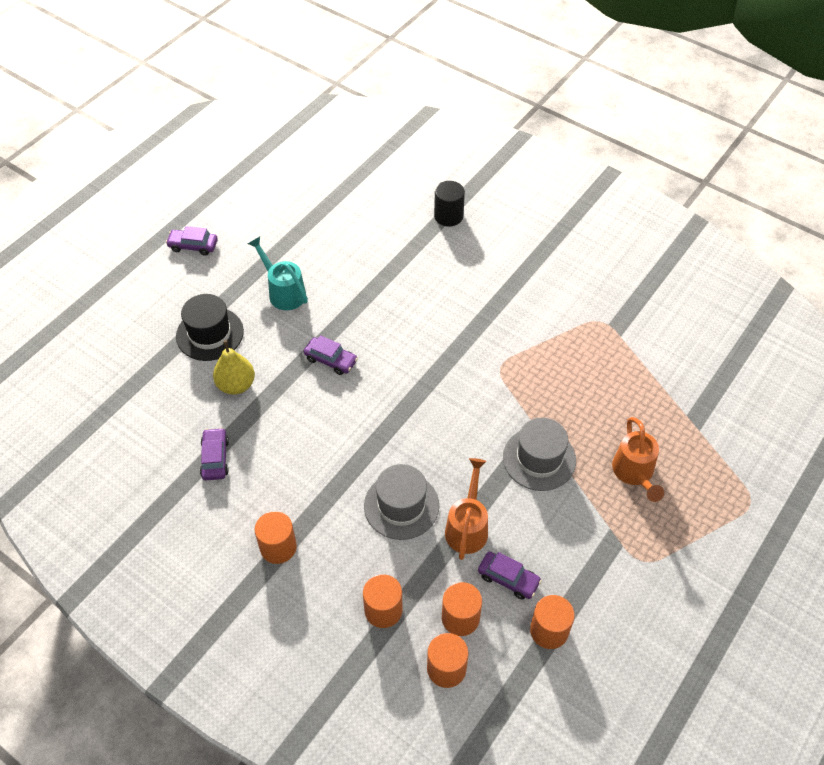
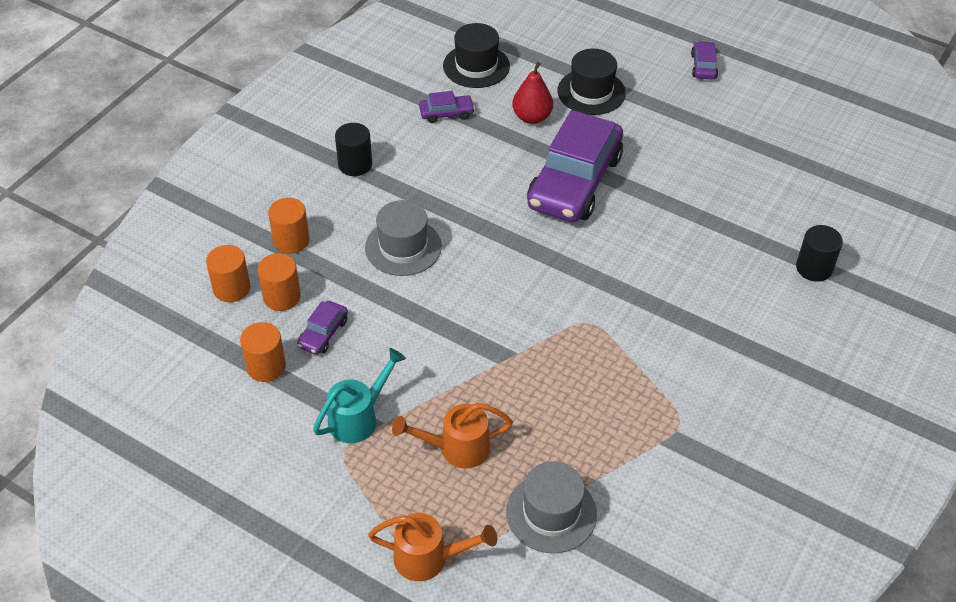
camera: 85 degrees right, 5 degrees down
(146, 427) = (476, 66): none -> black hat
(236, 385) = (532, 117): yellow pear -> red pear
(278, 547) = (355, 164): orange cylinder -> black cylinder
(283, 292) = (658, 138): turquoise watering can -> turquoise watering can (358, 417)
(331, 360) = (574, 181): purple car -> purple car, size x2.41
(467, 527) = (381, 299): orange watering can -> orange watering can (429, 558)
(539, 459) = (468, 359): grey hat -> grey hat (551, 513)

